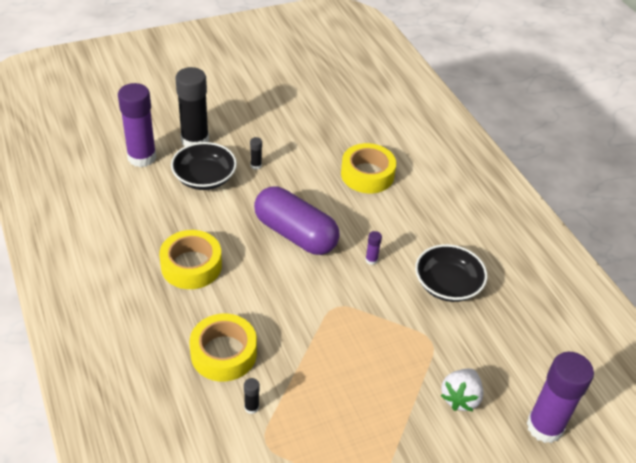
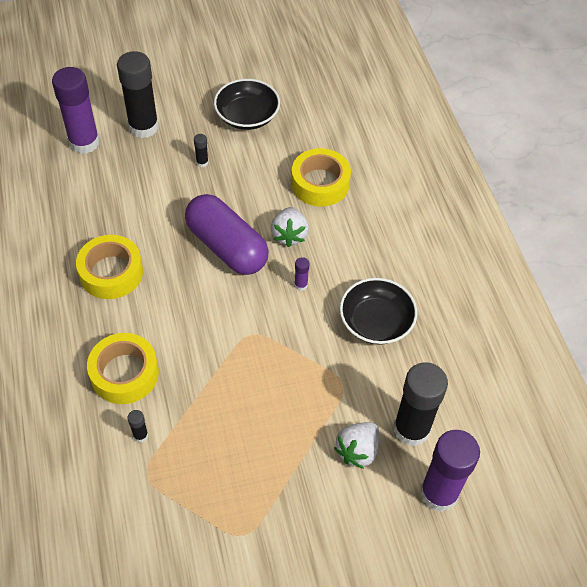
camera: 10 degrees right, 10 degrees up
(204, 178) = (145, 172): black bowl -> black bowl (247, 116)
(350, 219) = (289, 235): none -> white strawberry
(504, 373) = (411, 429): none -> black glue stick

